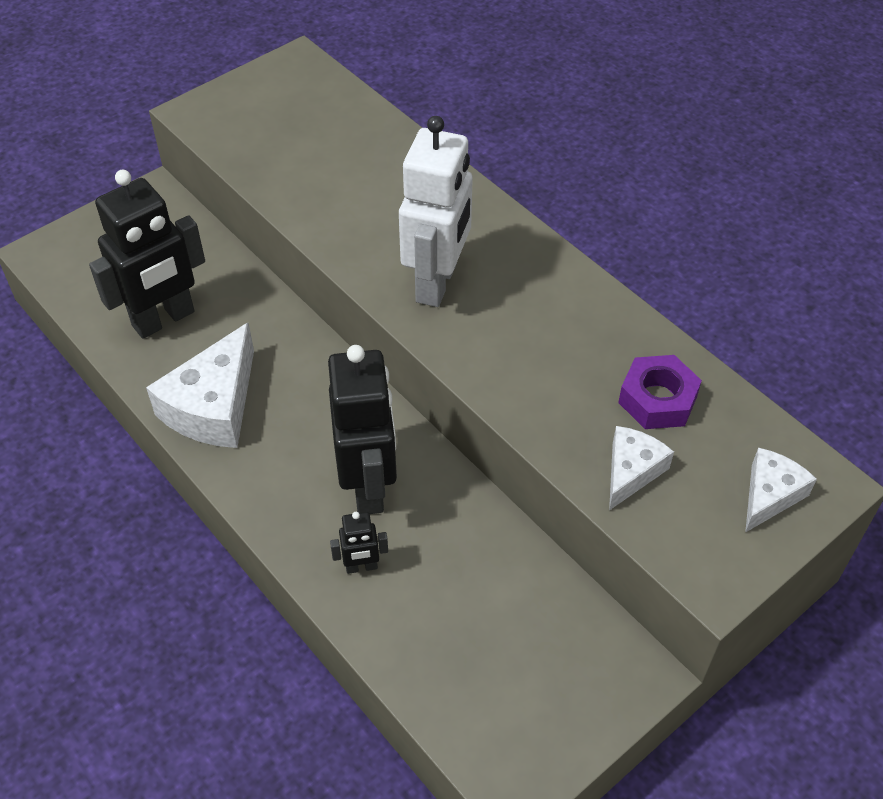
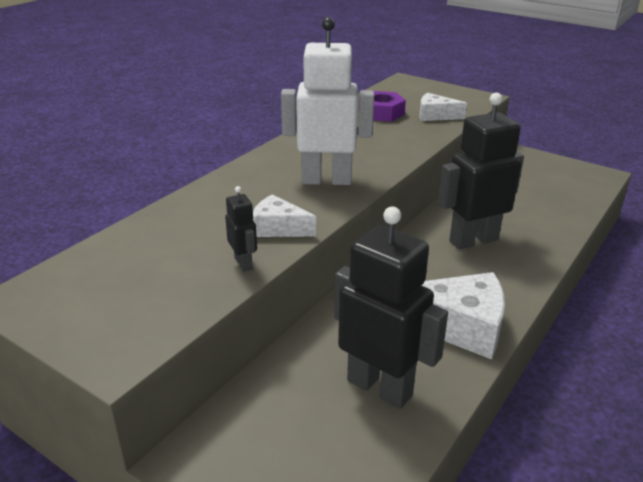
camera: 105 degrees left, 20 degrees down
(361, 567) = (532, 233): black robot -> black robot (244, 263)
(770, 495) = (421, 89): white cheese -> white cheese (278, 228)

